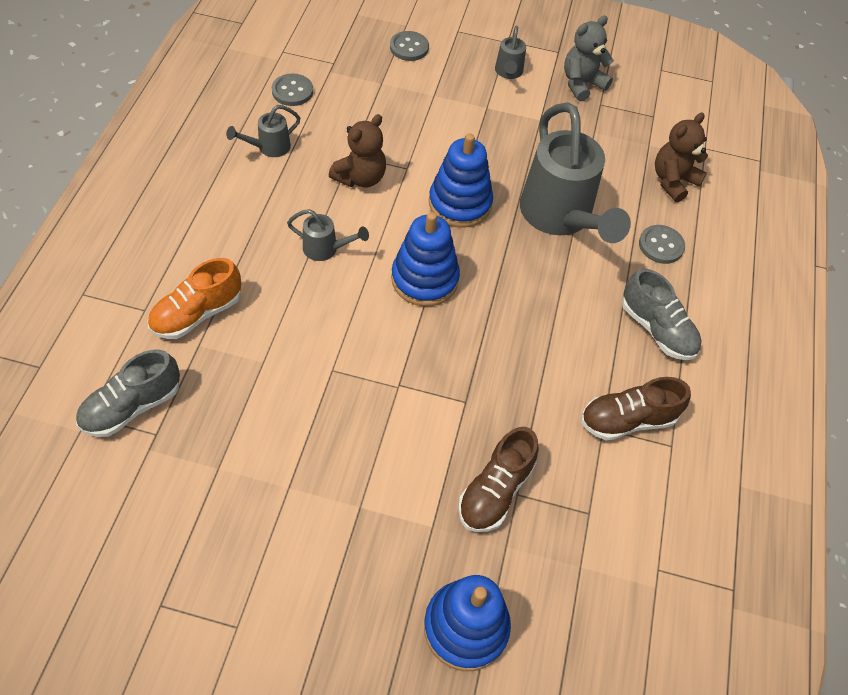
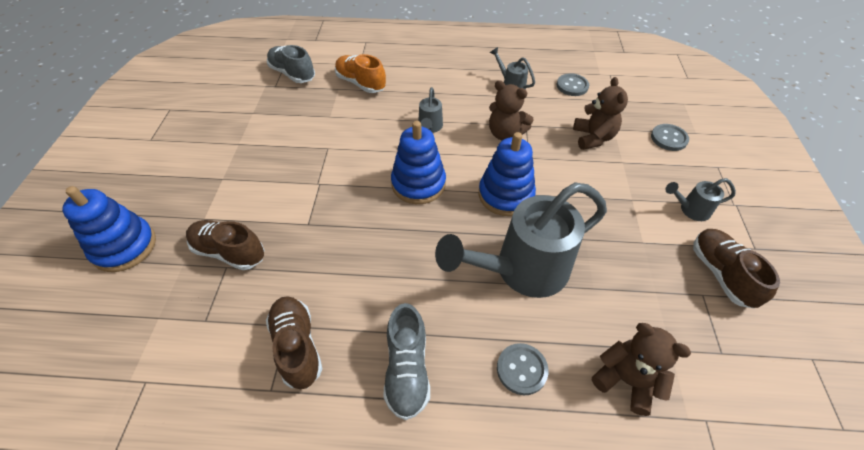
camera: 85 degrees right, 5 degrees down
(390, 104) = (593, 138): none -> brown teddy bear
(581, 84) = (721, 274): grey teddy bear -> brown shoe
(657, 329) = (407, 369): grey shoe -> grey shoe turned 45 degrees counterclockwise

